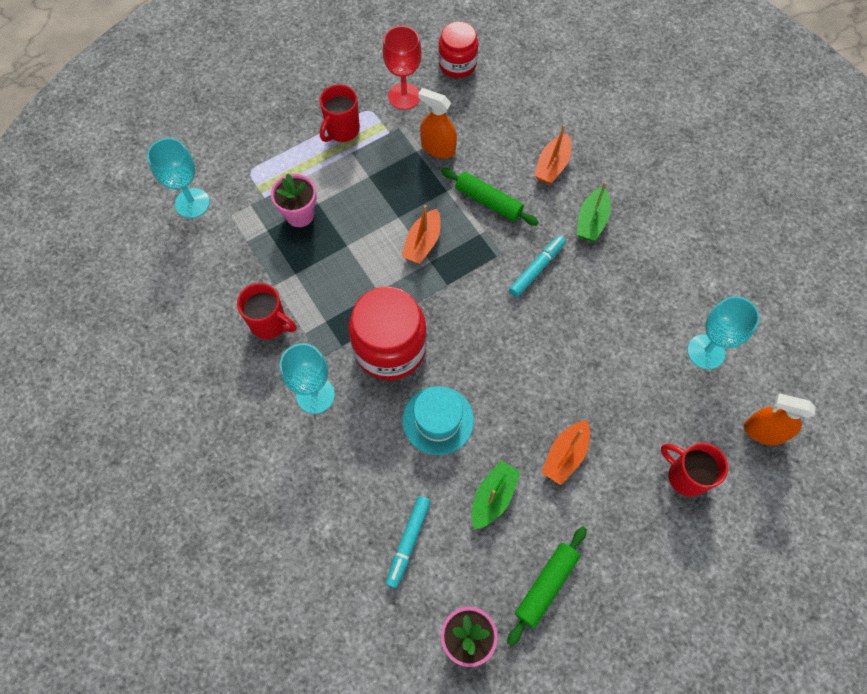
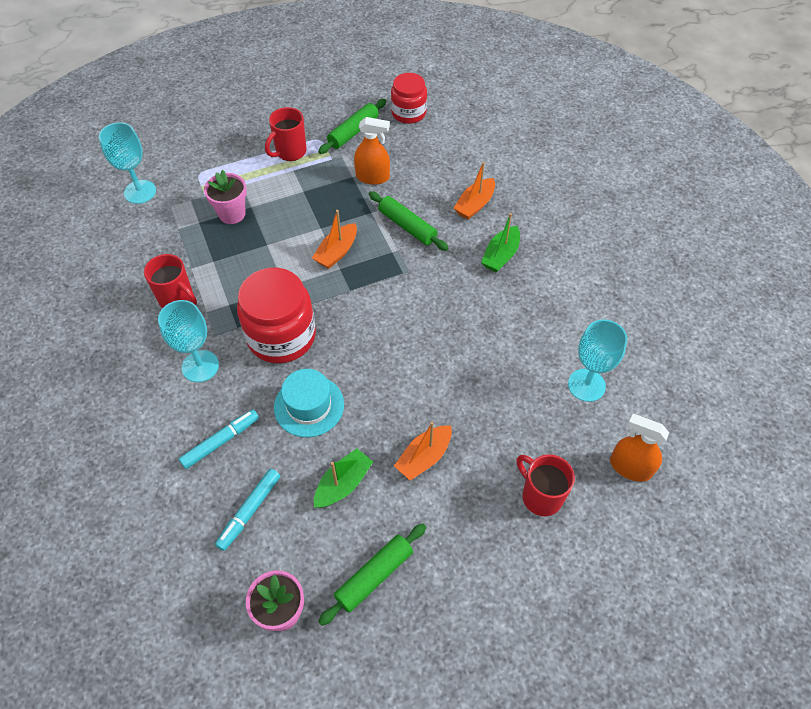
camera: 10 degrees right, 10 degrees down
(404, 96) = (353, 132): red goblet -> green rolling pin
(438, 148) = (372, 177): orange spray bottle -> orange spray bottle turned 150 degrees clockwise
(536, 269) = (438, 288): turquoise marker -> turquoise marker (221, 441)

